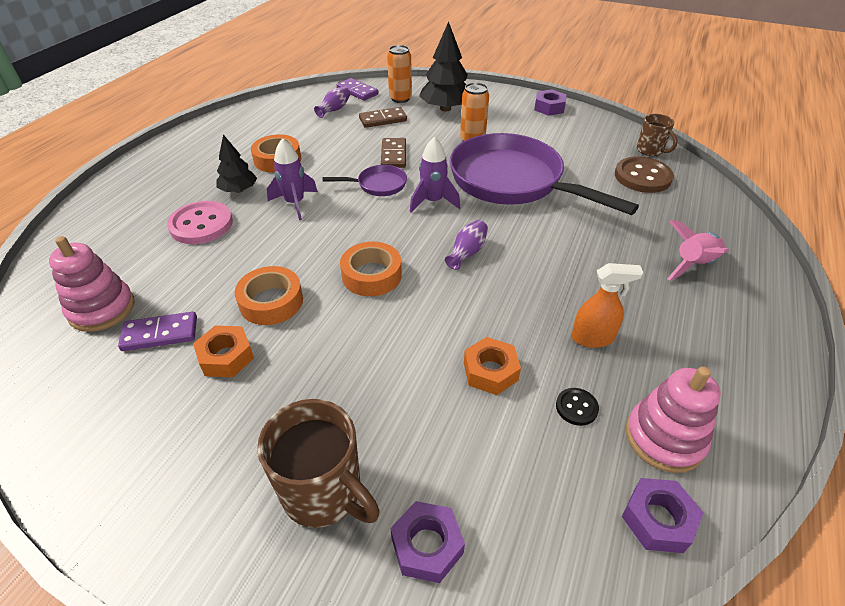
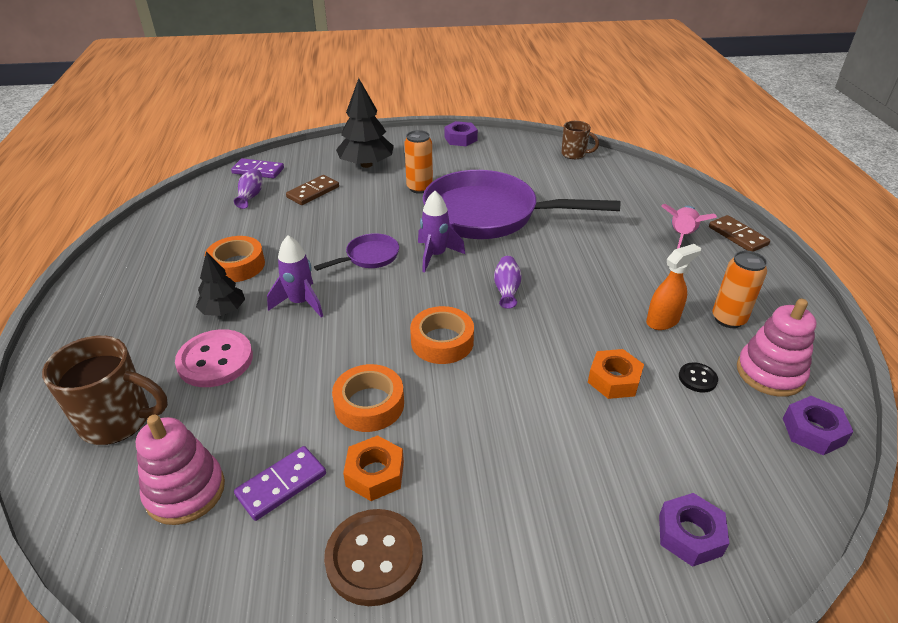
camera: 30 degrees left, 5 degrees down
(324, 493) = (577, 540): brown mug -> brown mug (118, 421)
(393, 155) = (357, 224): brown domino -> brown domino (737, 236)
(400, 99) = (311, 166): orange can -> orange can (728, 319)
(642, 177) = (587, 178): brown button -> brown button (374, 558)

